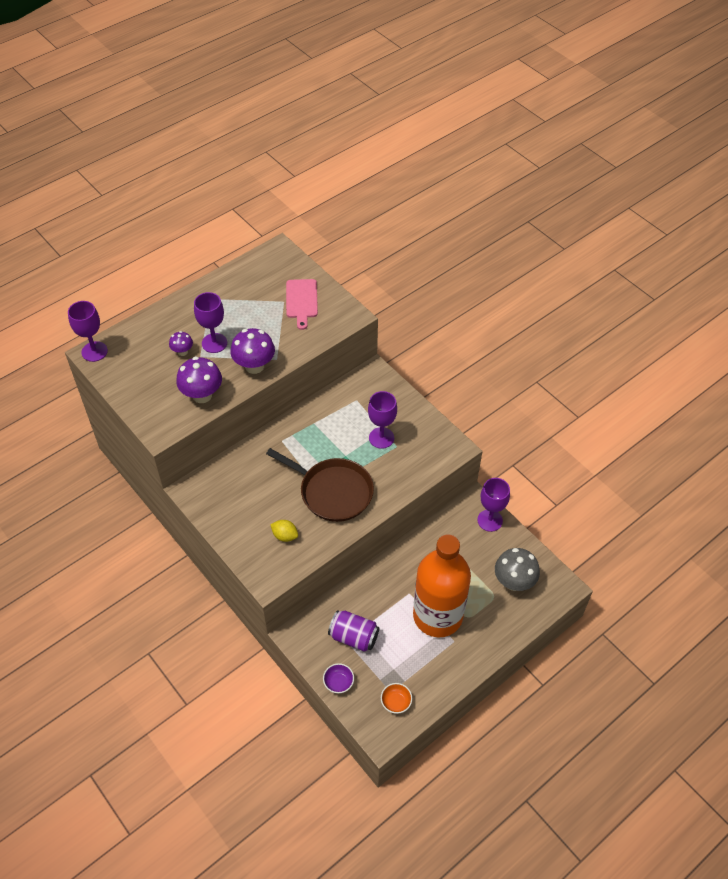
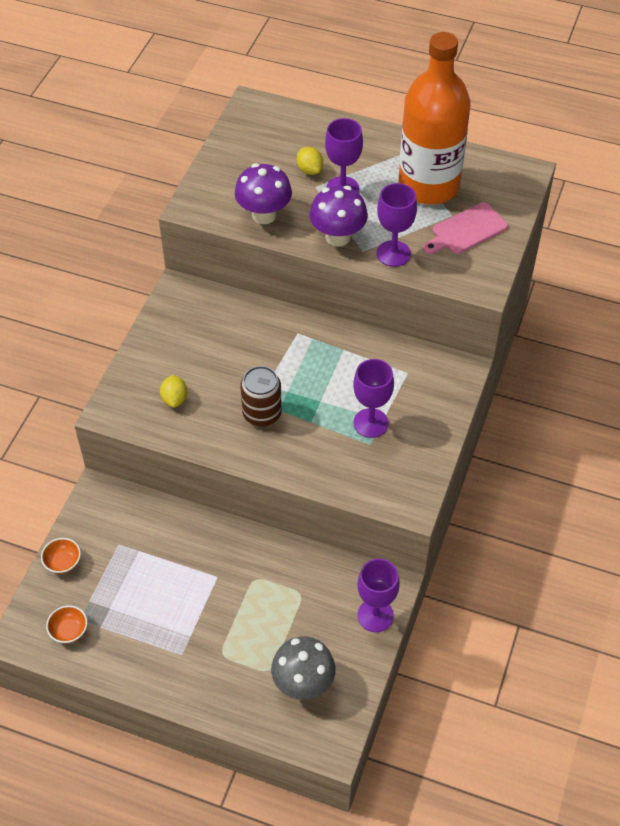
camera: 60 degrees right, 0 degrees up
(94, 351) = (255, 105): purple goblet -> purple goblet (393, 253)
(182, 352) = (309, 170): purple mushroom -> yellow lemon
(333, 492) = (262, 413): brown pan -> brown can
(338, 682) = (63, 562): purple bowl -> orange bowl
(353, 637) = (127, 549): purple can -> none
(437, 615) = (205, 620): orange bottle -> orange bottle (428, 185)

